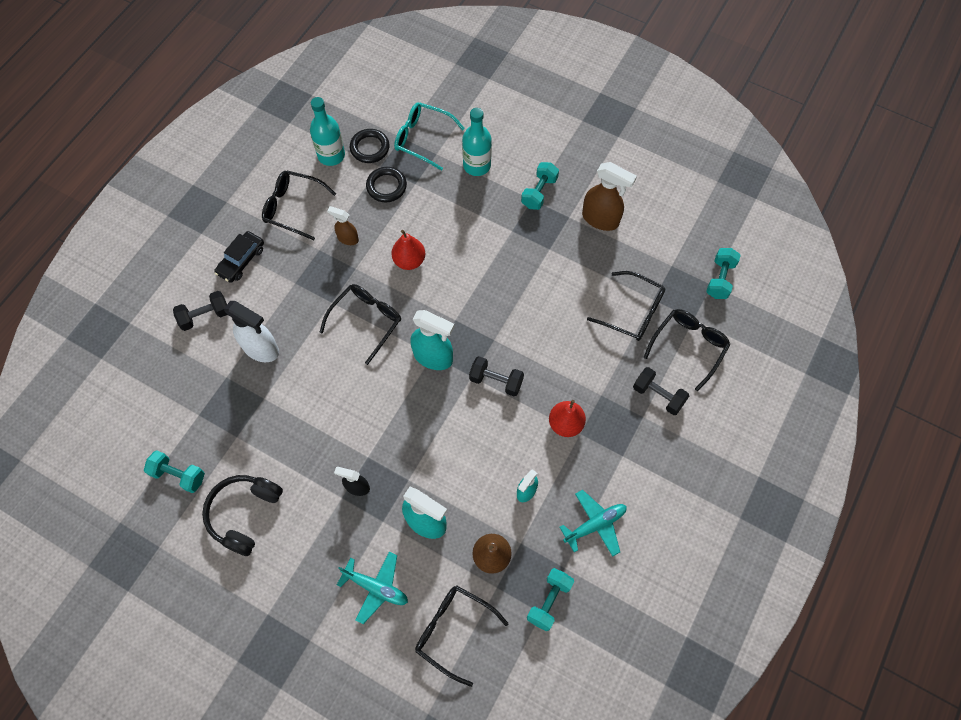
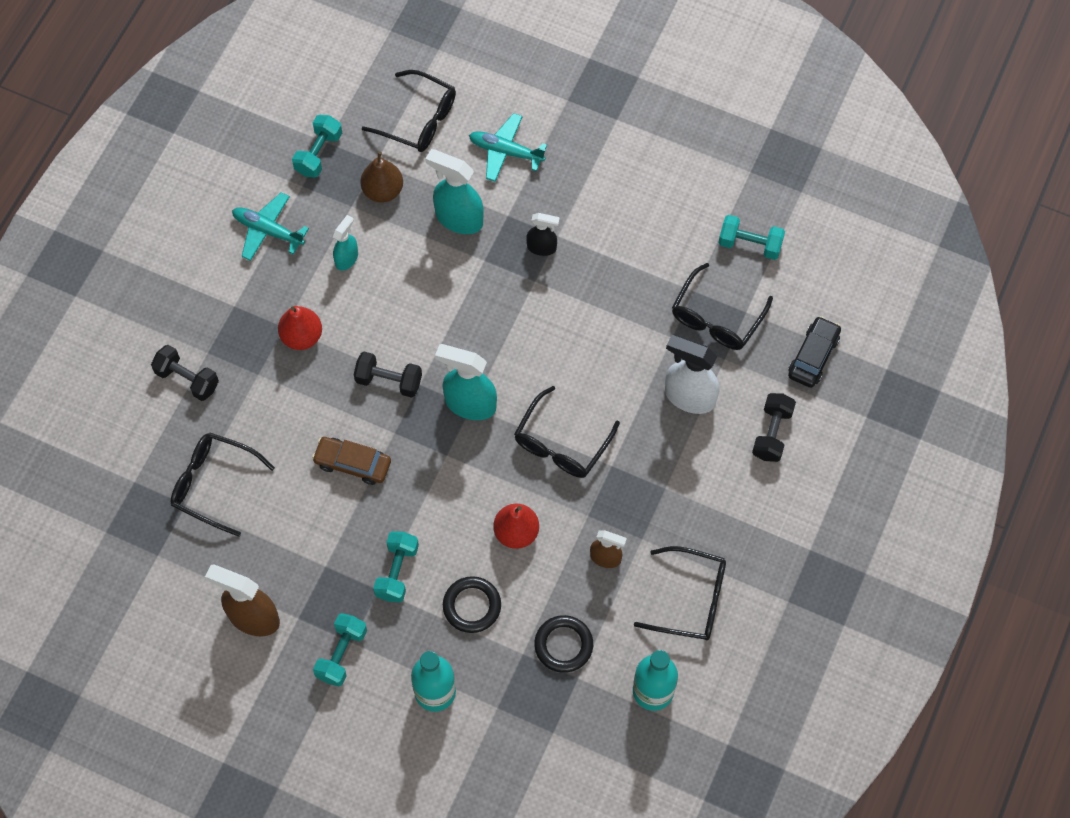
camera: 175 degrees right, 0 degrees up
(205, 316) = (772, 433): black dumbbell -> black dumbbell turned 45 degrees counterclockwise
(241, 260) = (744, 513): black car -> black car (813, 356)
(244, 514) = (664, 210): black headphones -> none
(370, 148) = (598, 709): black ring -> black ring (472, 606)
(423, 139) = (520, 732): turquoise glasses -> none
(527, 319) = (352, 463): none -> brown car
(595, 524) = (268, 230): turquoise plane -> turquoise plane turned 60 degrees clockwise
(688, 346) = (144, 444): black glasses -> black glasses (716, 317)
(720, 279) = (93, 540): turquoise dumbbell -> turquoise dumbbell (397, 572)

